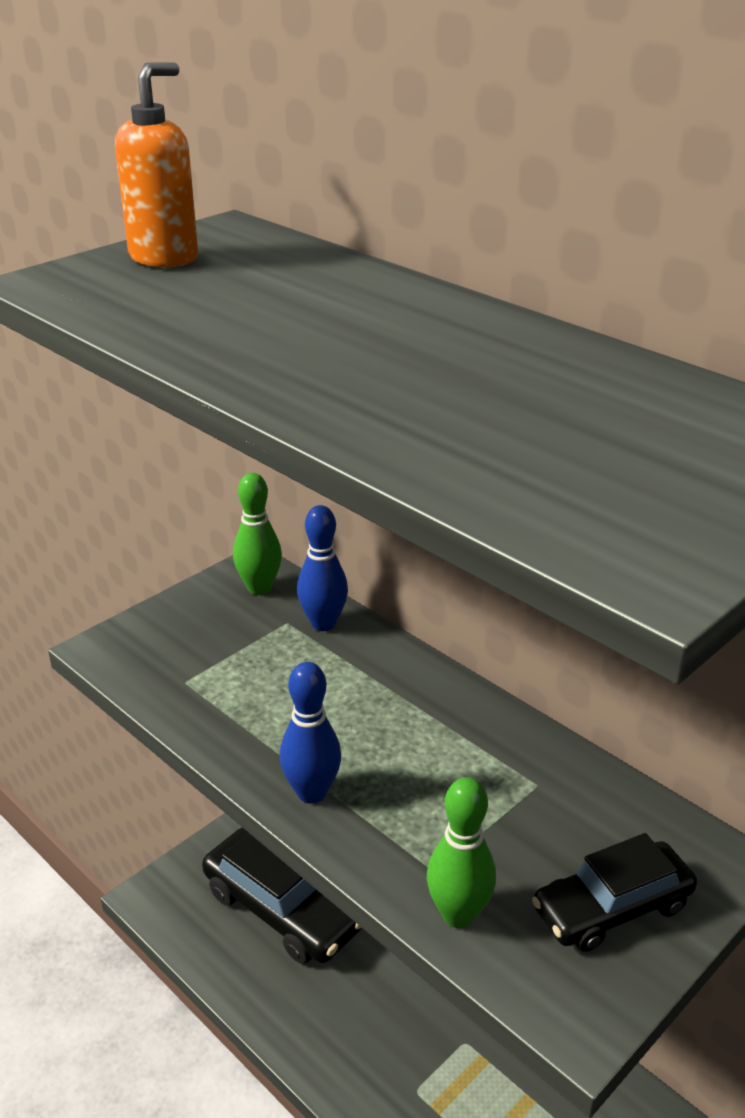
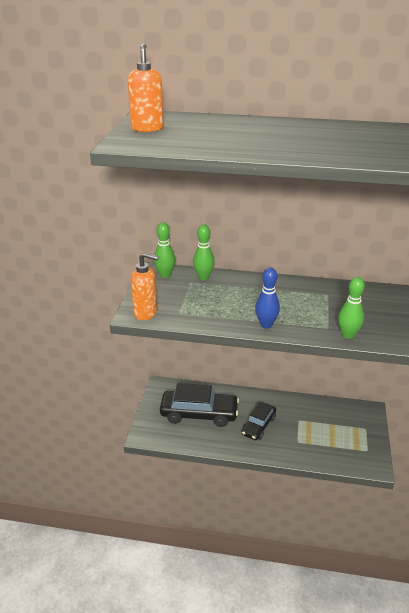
camera: 35 degrees left, 0 degrees up
(129, 654) = (146, 313): none -> orange soap dispenser
(323, 623) = (203, 277): blue bowling pin -> green bowling pin
(612, 907) = (383, 315): black car -> black car (258, 426)

